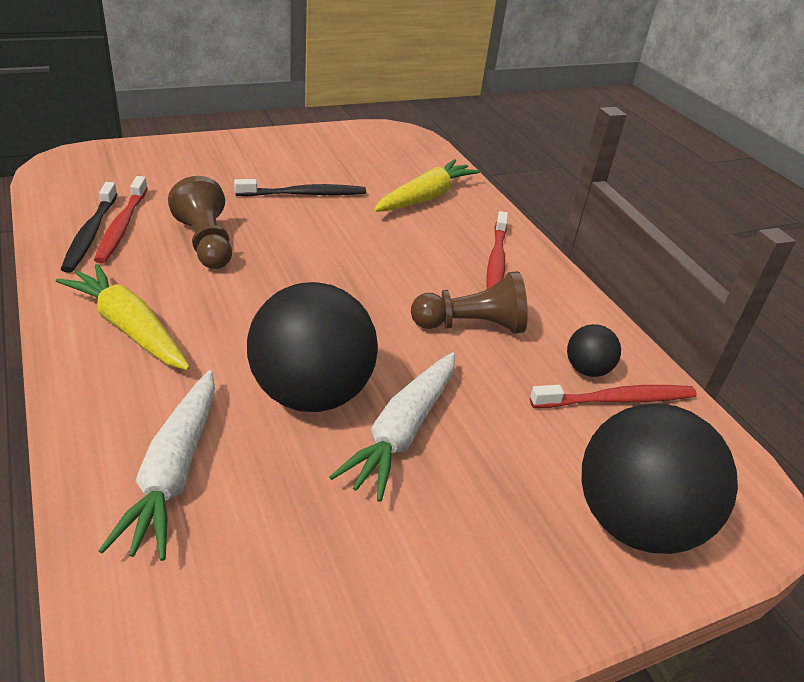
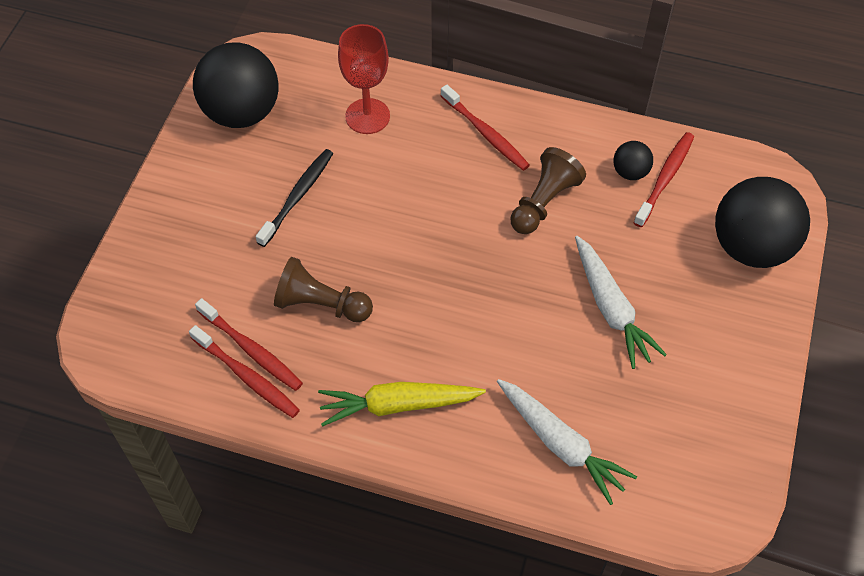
camera: 45 degrees left, 20 degrees up
(90, 234) = (247, 377): black toothbrush -> red toothbrush
(311, 394) = (544, 335): black ball -> black ball (242, 112)
(425, 197) = (367, 116): yellow carrot -> red goblet

